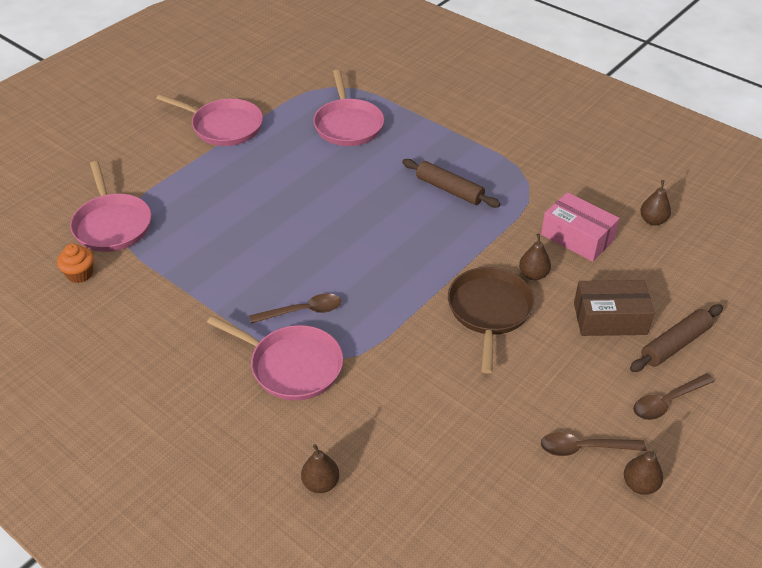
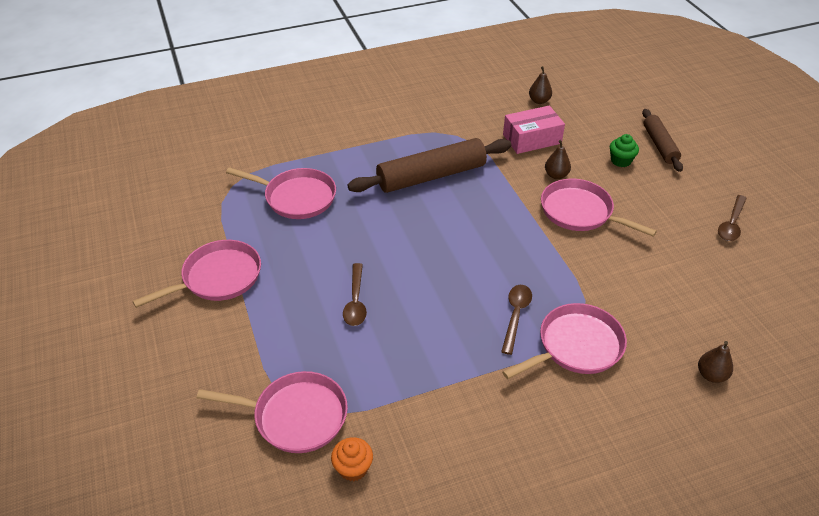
camera: 60 degrees left, 0 degrees up
(449, 189) = (431, 176): brown rolling pin -> brown rolling pin, size x1.69
(489, 311) = (579, 212): brown pan -> pink pan
(610, 318) = (621, 161): brown box -> green cupcake
(640, 485) = (771, 214): brown pear -> none
(667, 402) = (707, 171): brown spoon -> brown spoon (355, 301)

